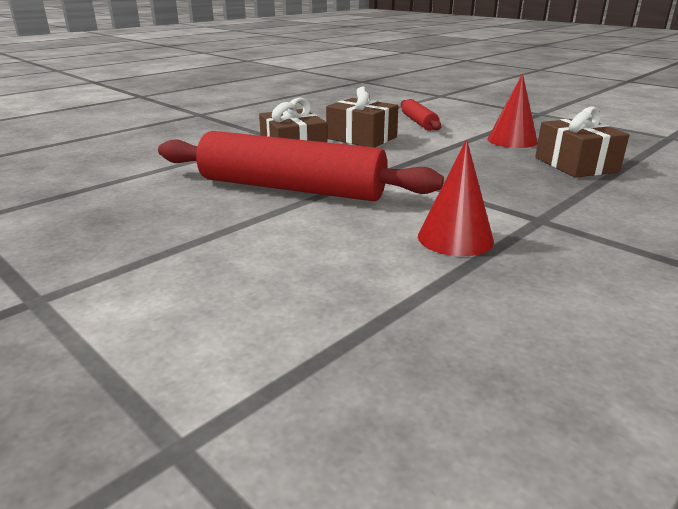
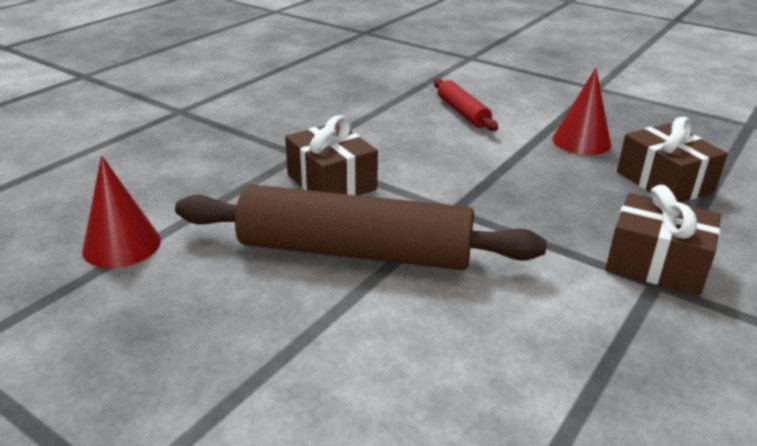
camera: 10 degrees left, 5 degrees up
(291, 188) = (355, 252): red rolling pin -> brown rolling pin
(361, 138) = (405, 148): brown gift -> brown gift (656, 263)
(455, 238) = (575, 325): red cone -> red cone (122, 245)

